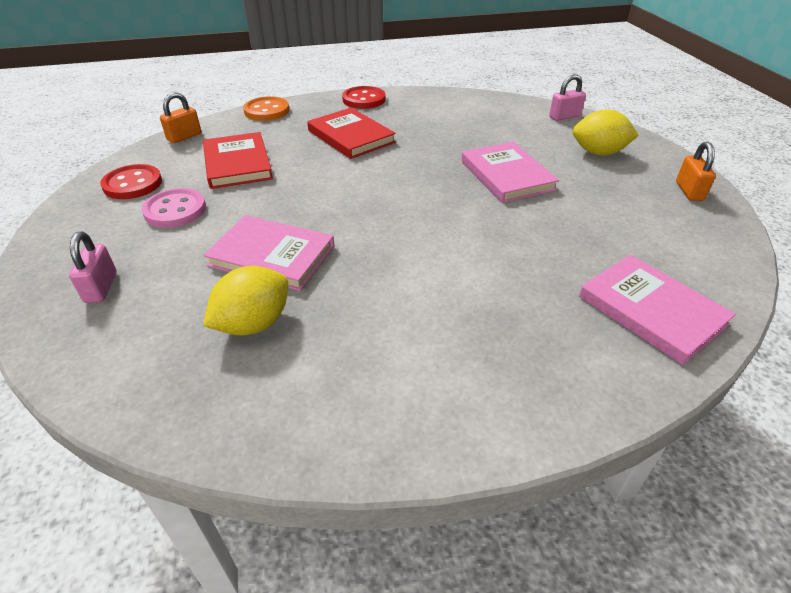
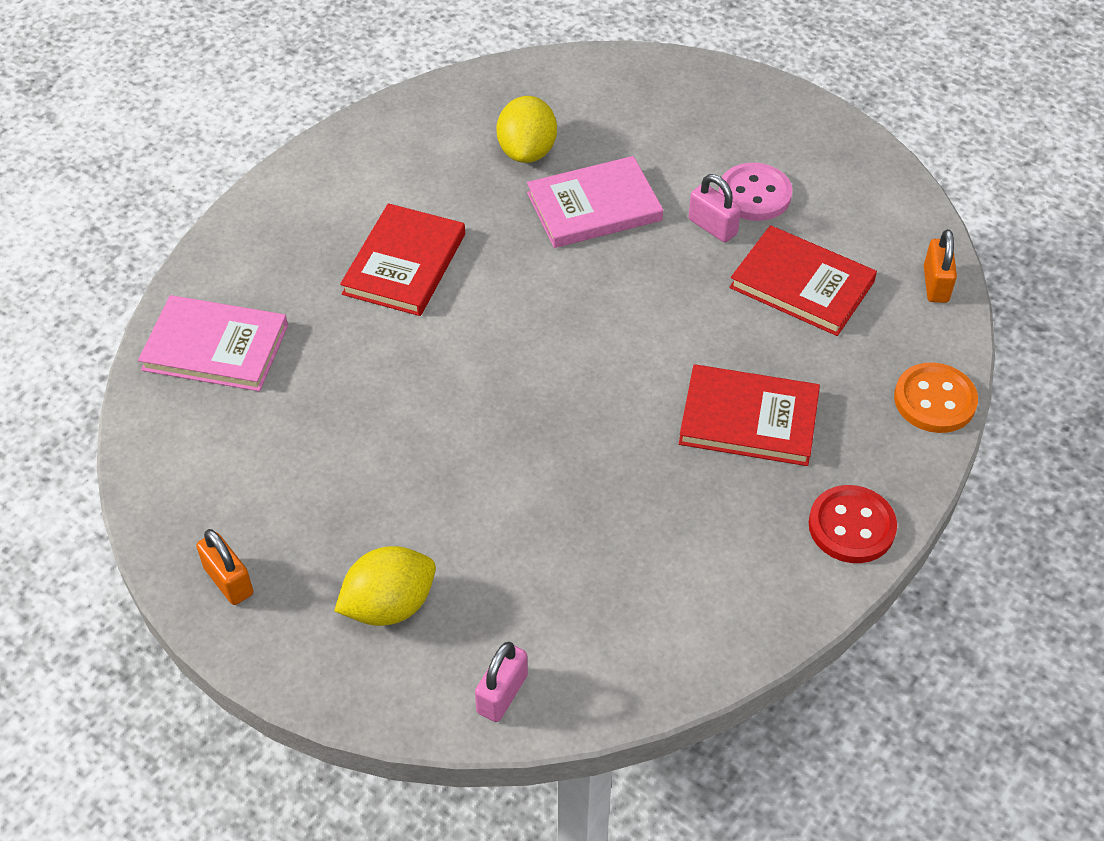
camera: 140 degrees right, 10 degrees up
(101, 287) = (681, 107): pink padlock -> pink padlock (712, 227)
(133, 184) = (851, 194): red button -> none
(449, 292) = (404, 264): none -> red book
(506, 175) = (477, 466): pink book -> none

